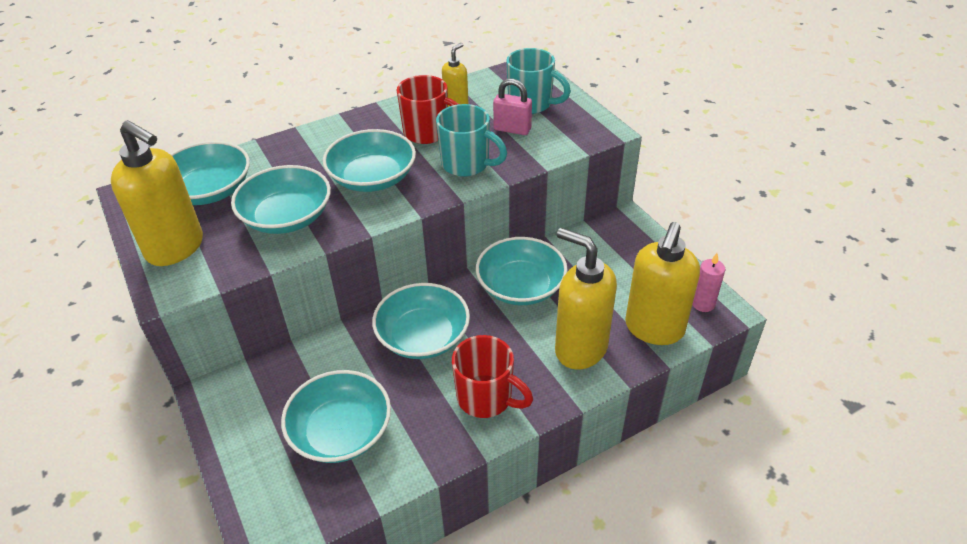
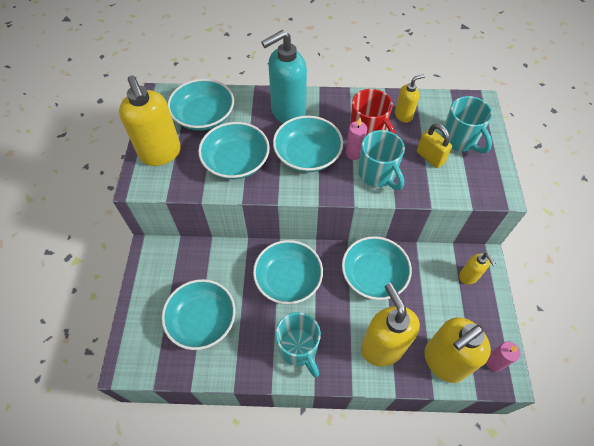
camera: 30 degrees right, 15 degrees up
(318, 149) = (287, 113): none -> turquoise soap dispenser
(426, 156) = (354, 153): none -> pink candle
(486, 398) = (298, 348): red mug -> turquoise mug
(512, 129) = (430, 157): pink padlock -> yellow padlock
(622, 242) = (468, 276): none -> yellow soap dispenser

